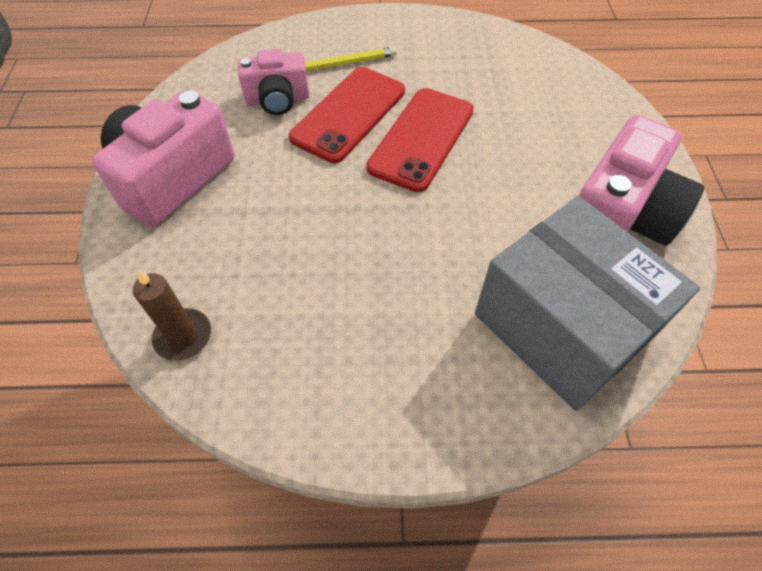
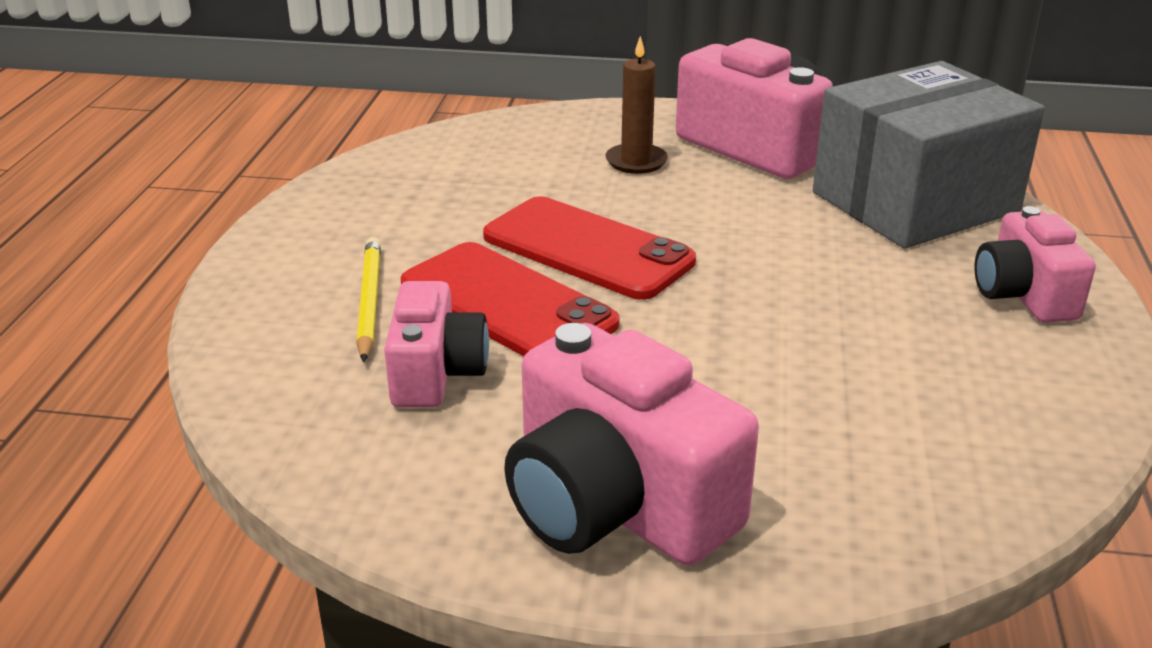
camera: 80 degrees left, 25 degrees down
(183, 336) = (971, 487): brown candle -> brown candle (636, 161)
(422, 395) = (1023, 295): none -> pink camera

